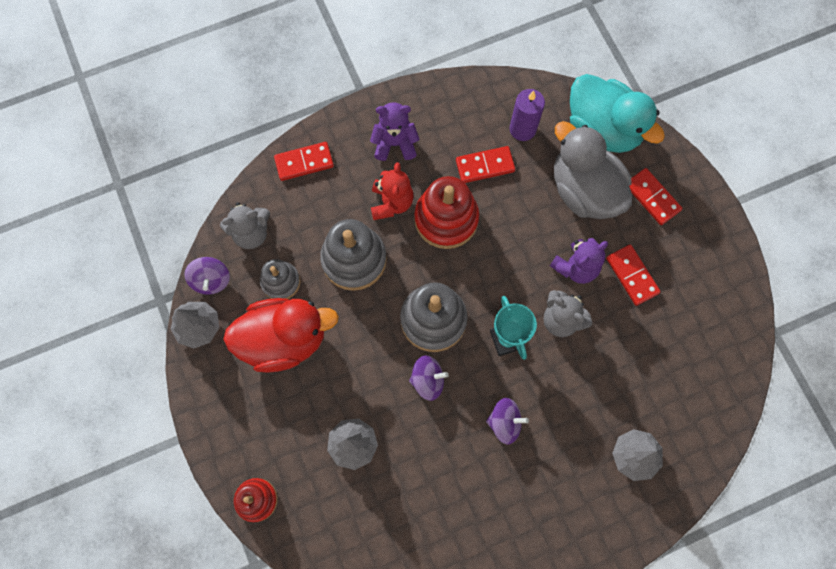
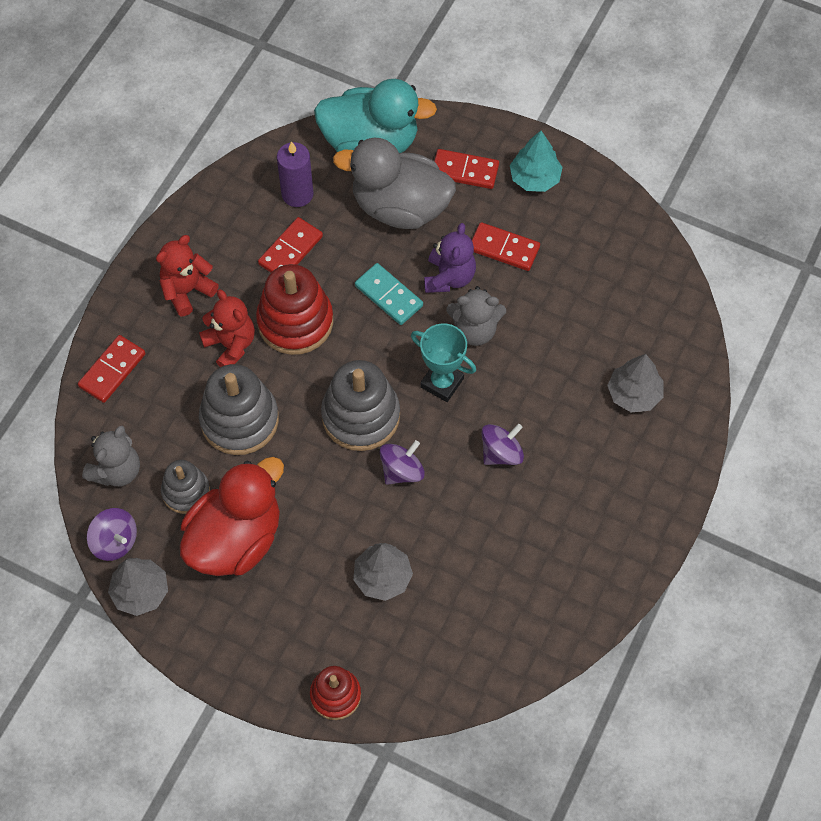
camera: 40 degrees left, 10 degrees down
(395, 143) = (187, 291): purple teddy bear -> red teddy bear
(523, 248) = (388, 296): none -> turquoise domino
(698, 240) = (534, 178): none -> turquoise tree

